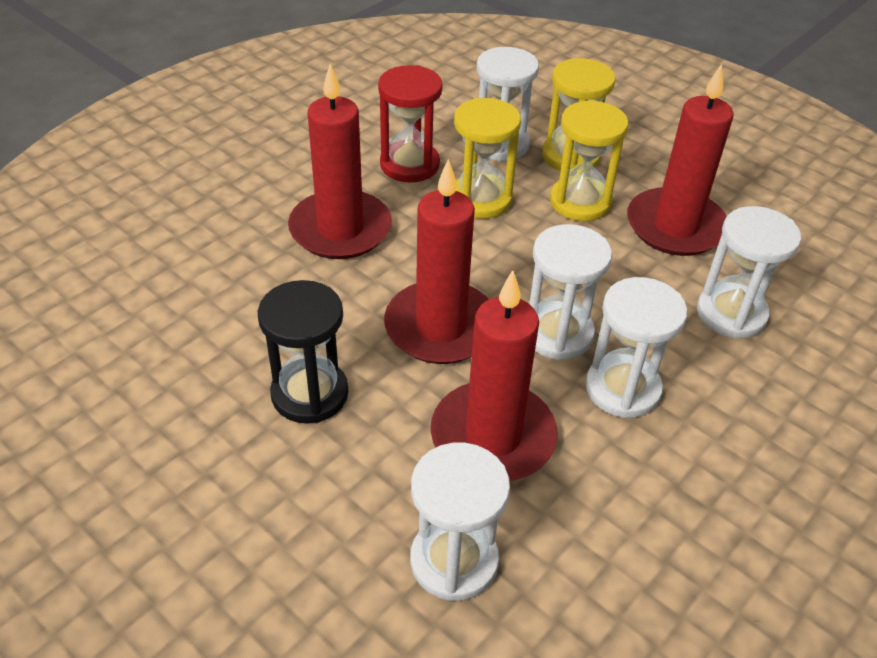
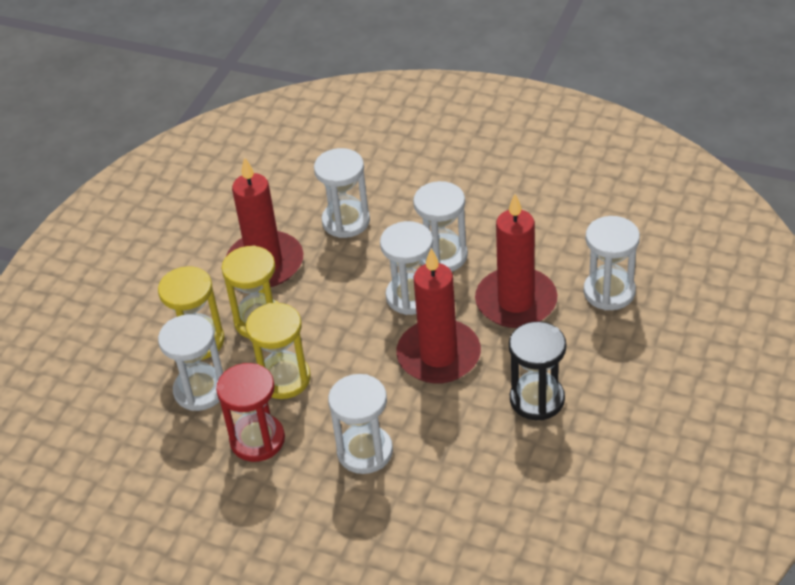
camera: 105 degrees left, 0 degrees up
(340, 229) = (365, 451): red candle -> white hourglass

